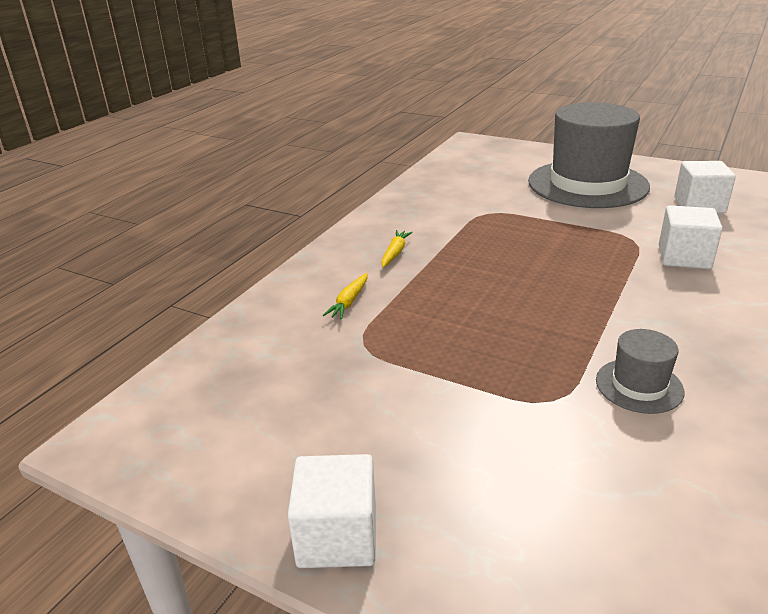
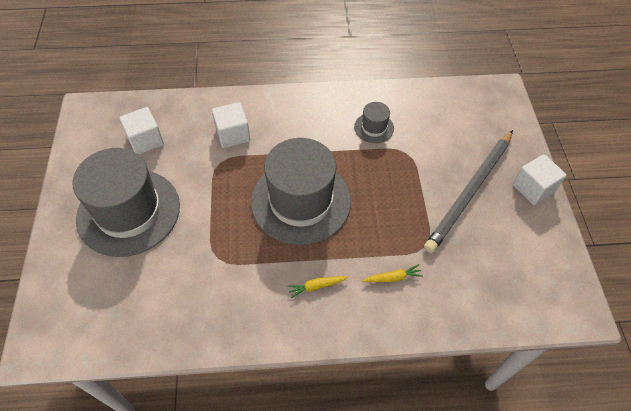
camera: 125 degrees left, 25 degrees up
(409, 436) = (470, 192): none -> grey pencil
(524, 274) = (301, 201): none -> grey hat

